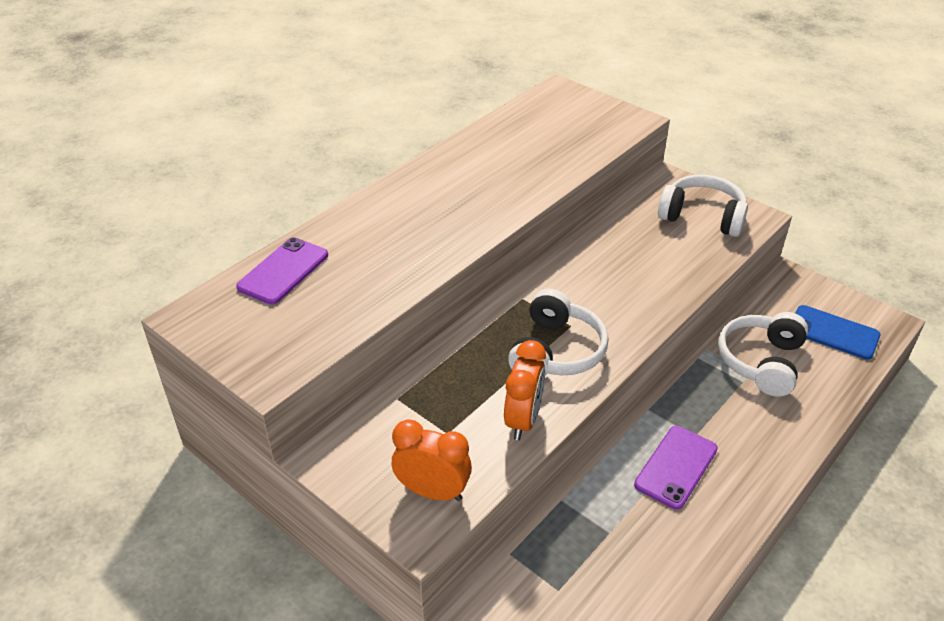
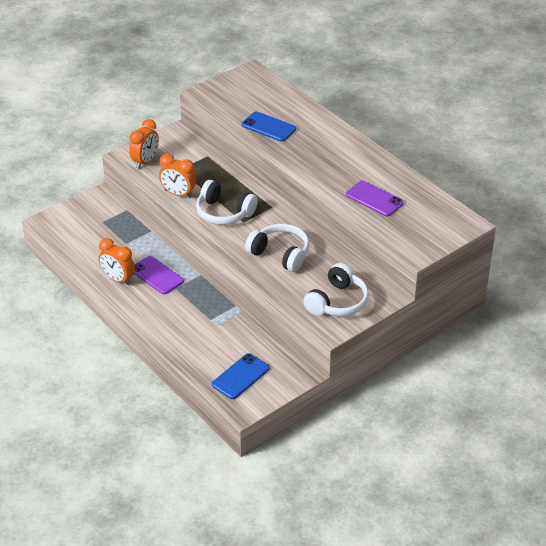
camera: 100 degrees right, 0 degrees up
(283, 271) = (279, 98): purple phone -> purple phone (374, 199)
(377, 274) = (268, 127): none -> blue phone
(711, 522) = (118, 279): none -> orange clock
(761, 362) = (224, 332): white headphones -> white headphones (280, 254)

